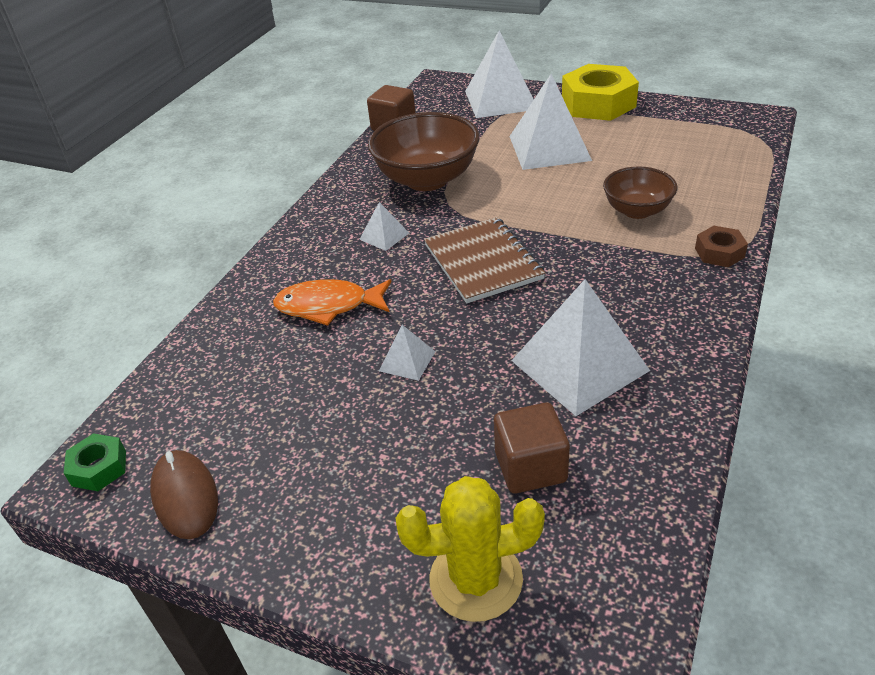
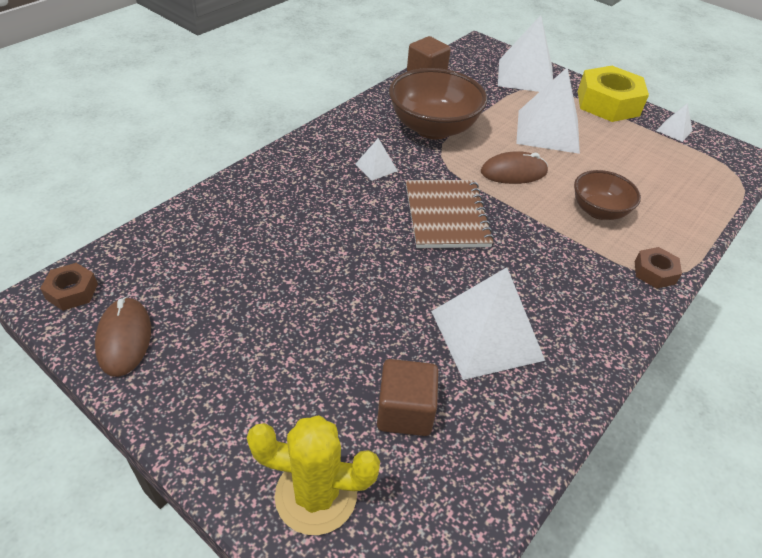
camera: 10 degrees right, 5 degrees up
(99, 468) = (72, 292): green nut -> brown nut
(328, 306) = (305, 214): orange fish -> none
(407, 361) = (346, 282): white pyramid -> white pyramid (674, 130)
(533, 198) = (513, 172): none -> brown mouse

